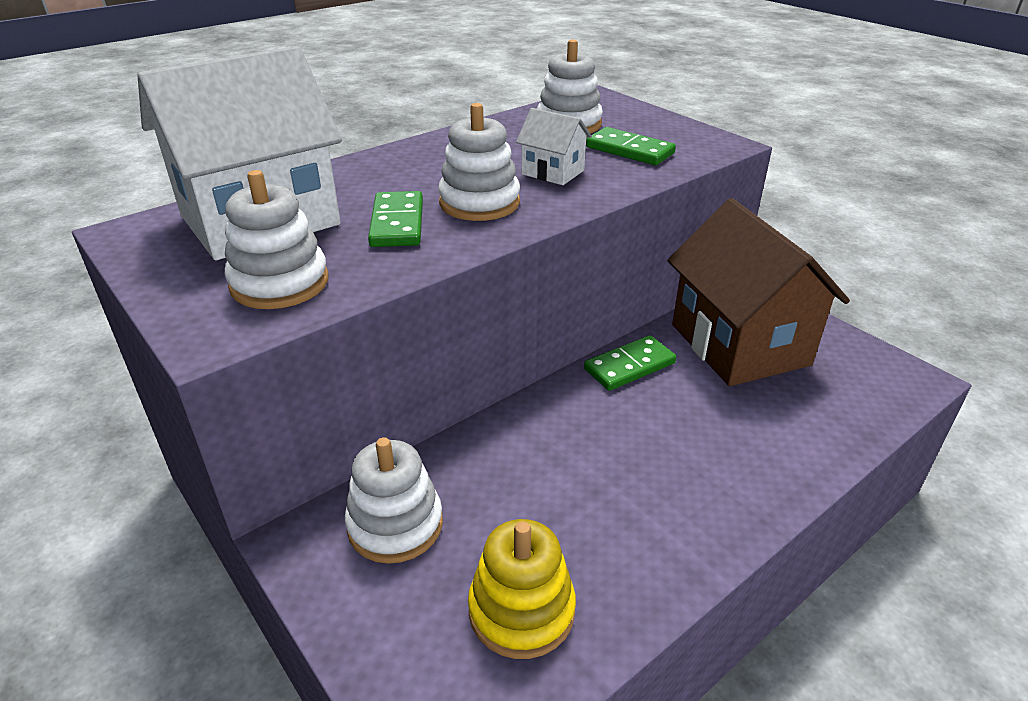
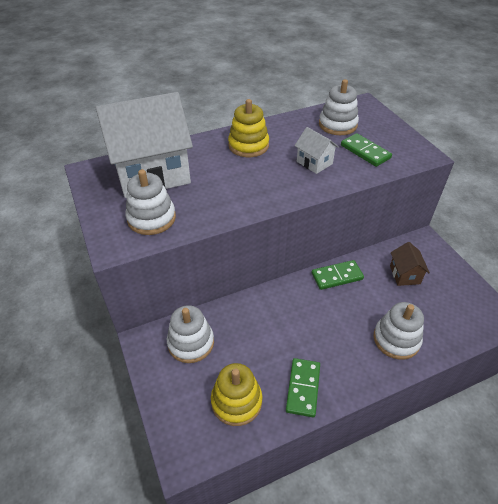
camera: 15 degrees right, 10 degrees up
(397, 223) = (219, 187): green domino -> green domino (303, 388)
(429, 164) = (248, 145): none -> yellow stacking toy
(479, 203) = (266, 179): white stacking toy -> white stacking toy (396, 339)
(739, 344) = (404, 274): brown house -> brown house, size x0.43

